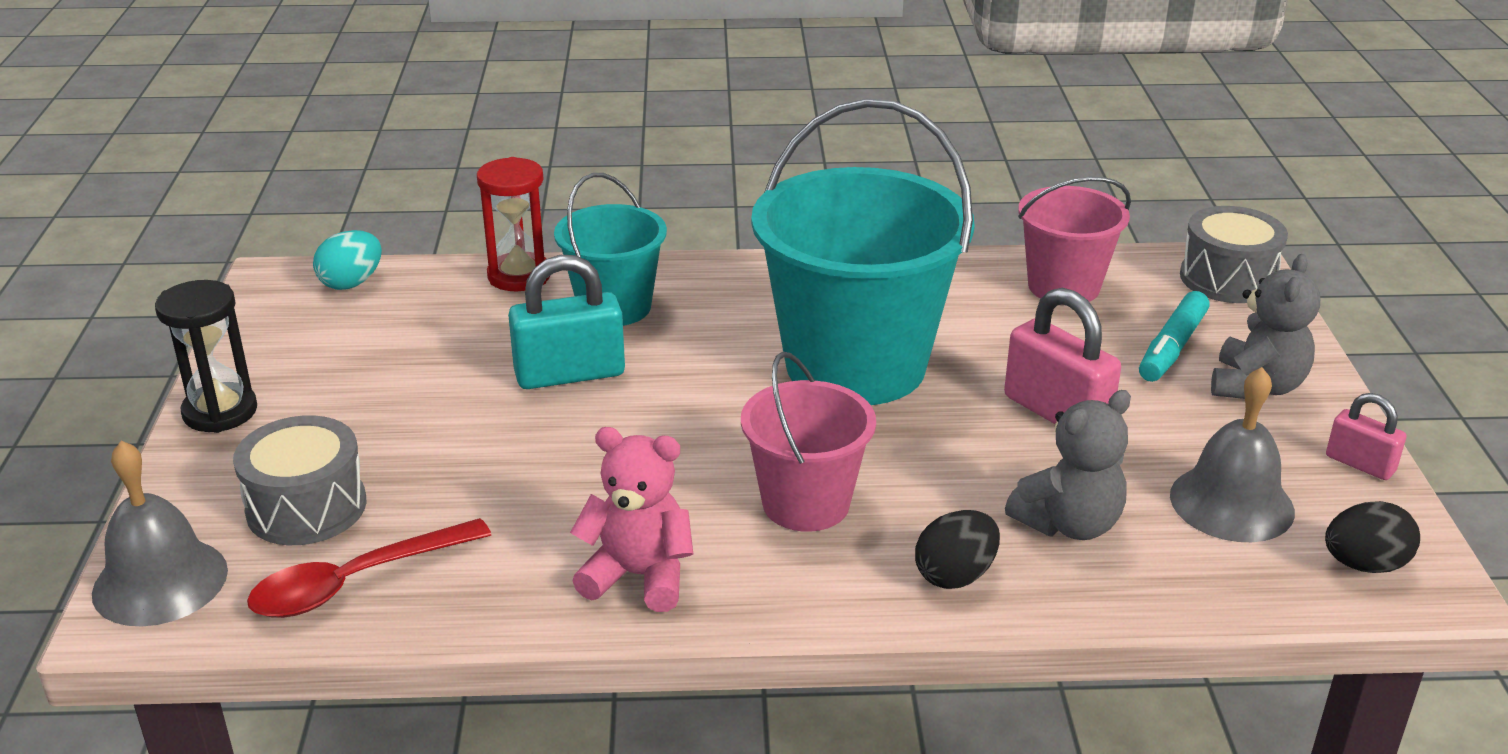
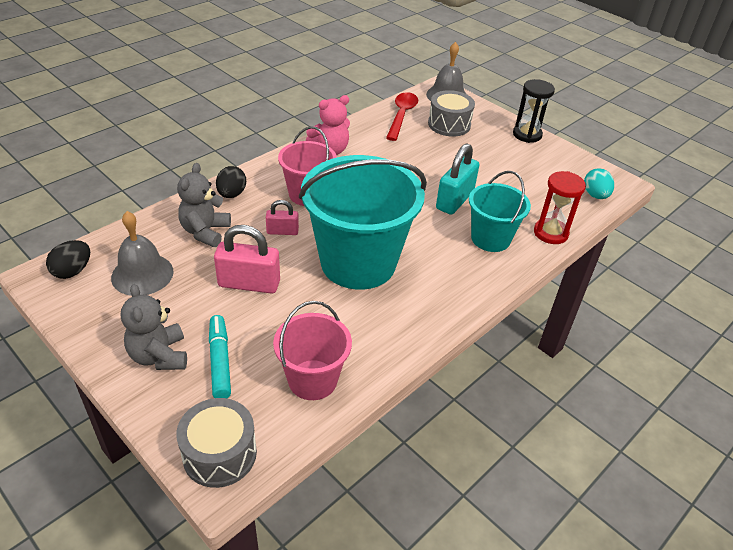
camera: 135 degrees right, 10 degrees up
(1360, 464) = (86, 328): pink padlock -> pink padlock (282, 231)

